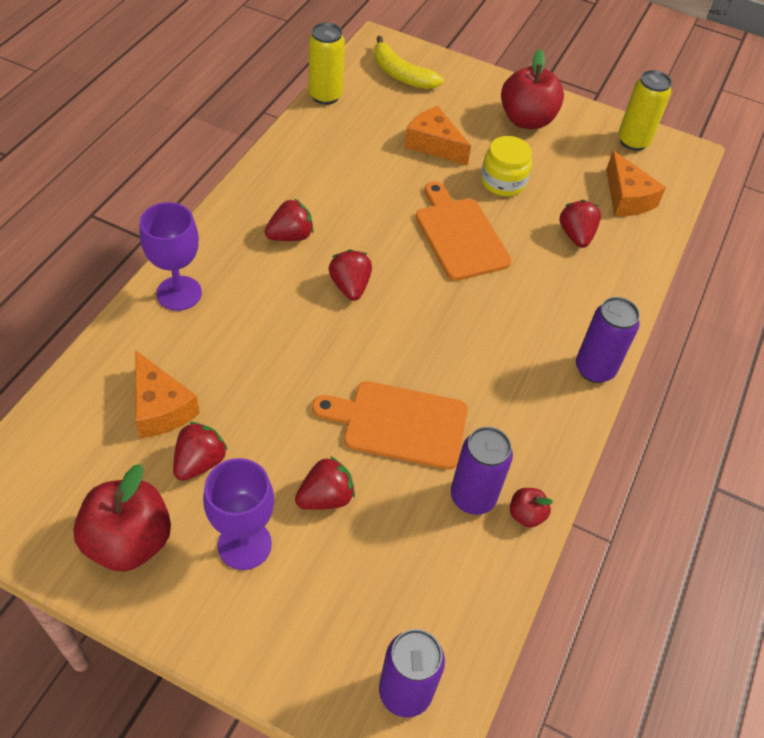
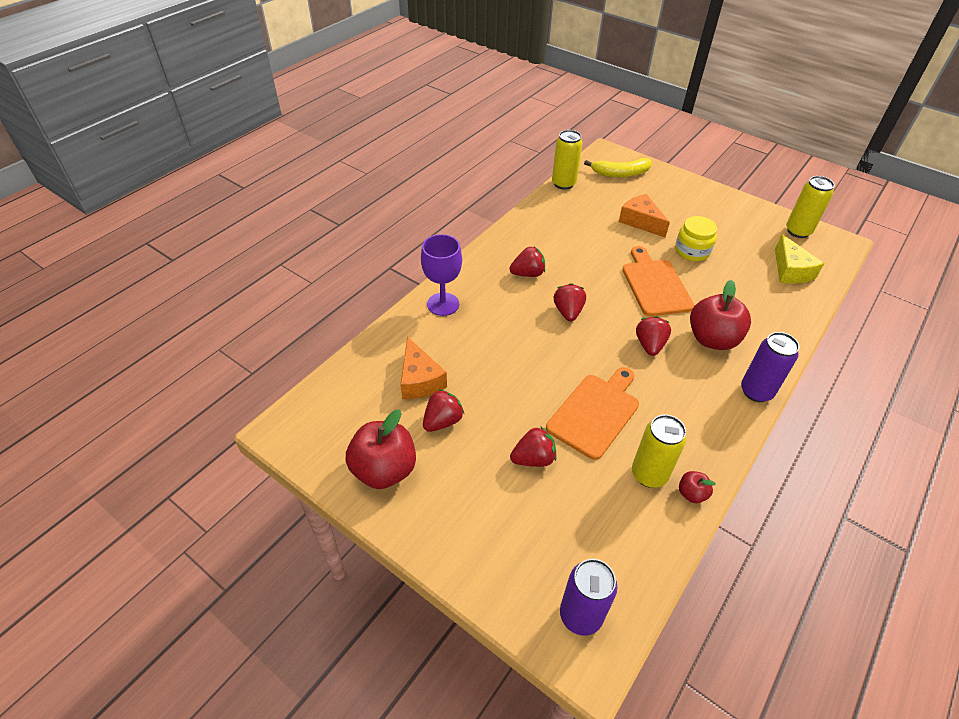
camera: 15 degrees right, 5 degrees down
(244, 544) = (468, 484): purple goblet -> none
(399, 423) = (595, 413): orange cutting board -> orange cutting board turned 105 degrees clockwise
(401, 74) = (620, 174): yellow banana -> yellow banana turned 60 degrees counterclockwise
(472, 497) = (649, 474): purple can -> yellow can
(526, 120) = (713, 210): red apple -> red apple (712, 339)
(576, 235) = (747, 293): red strawberry -> red strawberry (649, 345)
(626, 198) = (790, 270): orange cheese -> yellow cheese

